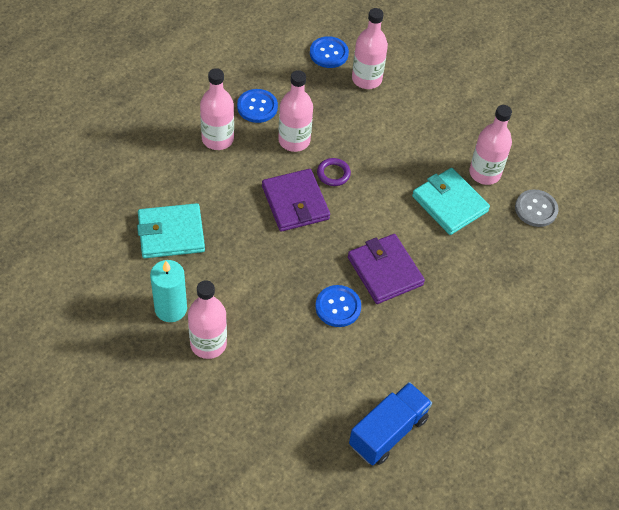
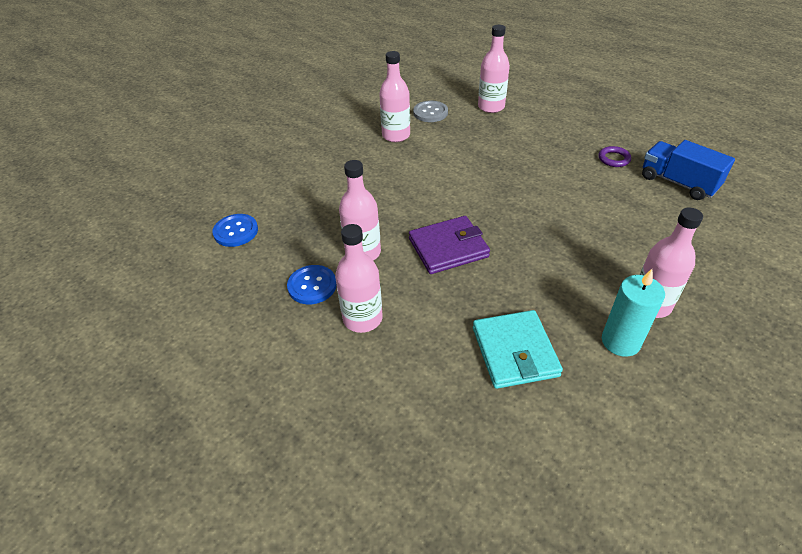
camera: 85 degrees left, 10 degrees down
(333, 174) = (406, 222): purple ring -> purple ring (614, 159)
(338, 307) = (566, 214): blue button -> none
(366, 79) = (278, 203): pink bottle -> pink bottle (491, 107)
(385, 271) = (516, 187): purple wallet -> none
(449, 204) = (432, 153): turquoise wallet -> none

